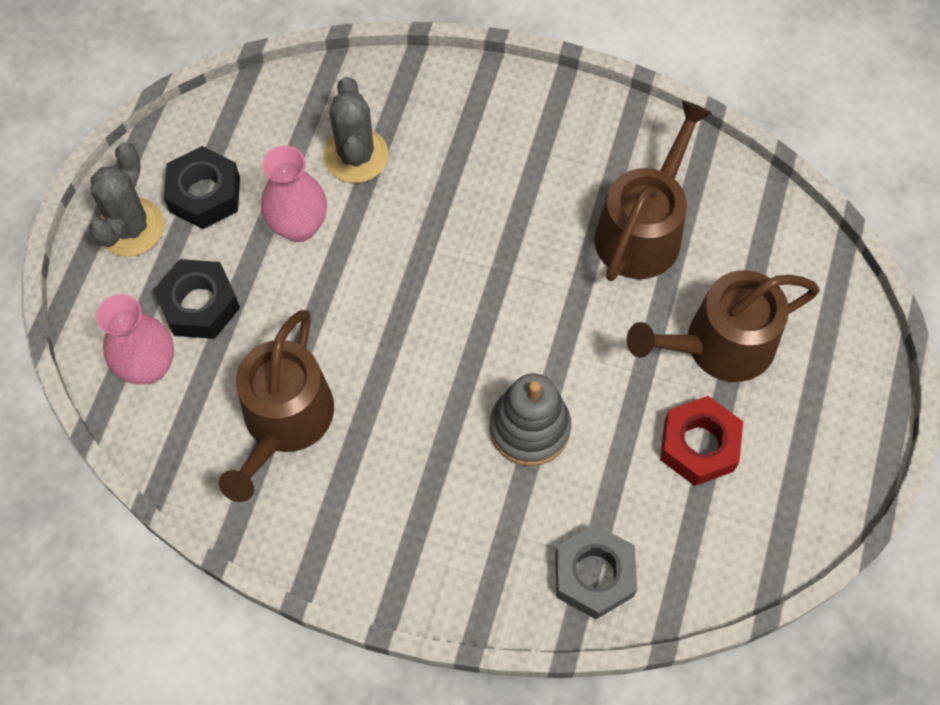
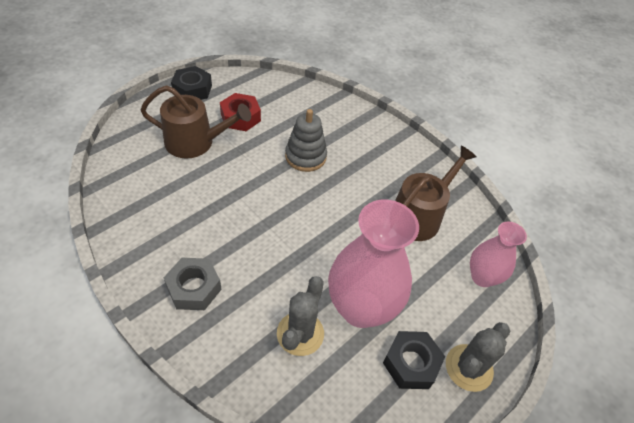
camera: 155 degrees left, 15 degrees down
(199, 305) = (441, 295): black nut -> black nut (192, 89)
(299, 226) = (361, 308): pink vase -> pink vase, size x1.75
(594, 575) = (318, 104): grey nut -> grey nut (194, 288)
(643, 230) = (178, 203): brown watering can -> none

